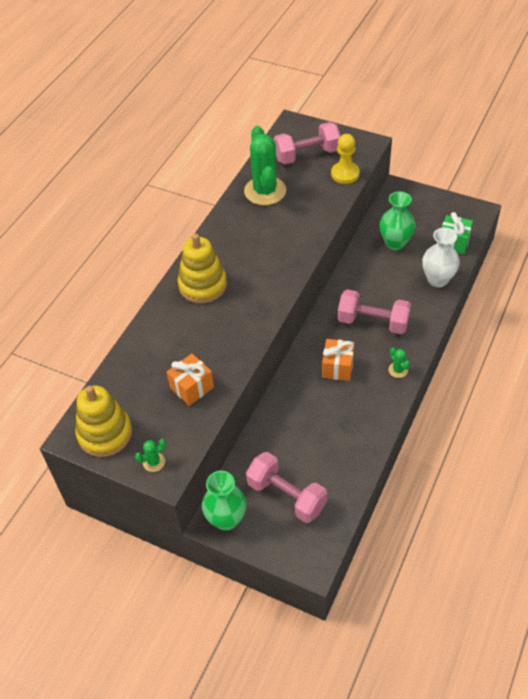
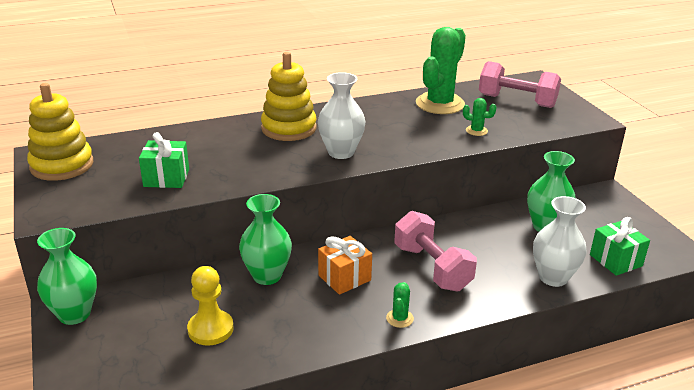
camera: 40 degrees right, 20 degrees down
(154, 462) = (55, 202): green cactus -> green cactus (476, 131)
(192, 387) = (166, 178): orange gift -> green gift
(265, 282) = (341, 152): none -> white vase
(286, 496) = (144, 336): pink dumbbell -> none
(295, 401) = (267, 276): none -> green vase
(345, 174) = (535, 126): yellow pawn -> yellow pawn (210, 329)

